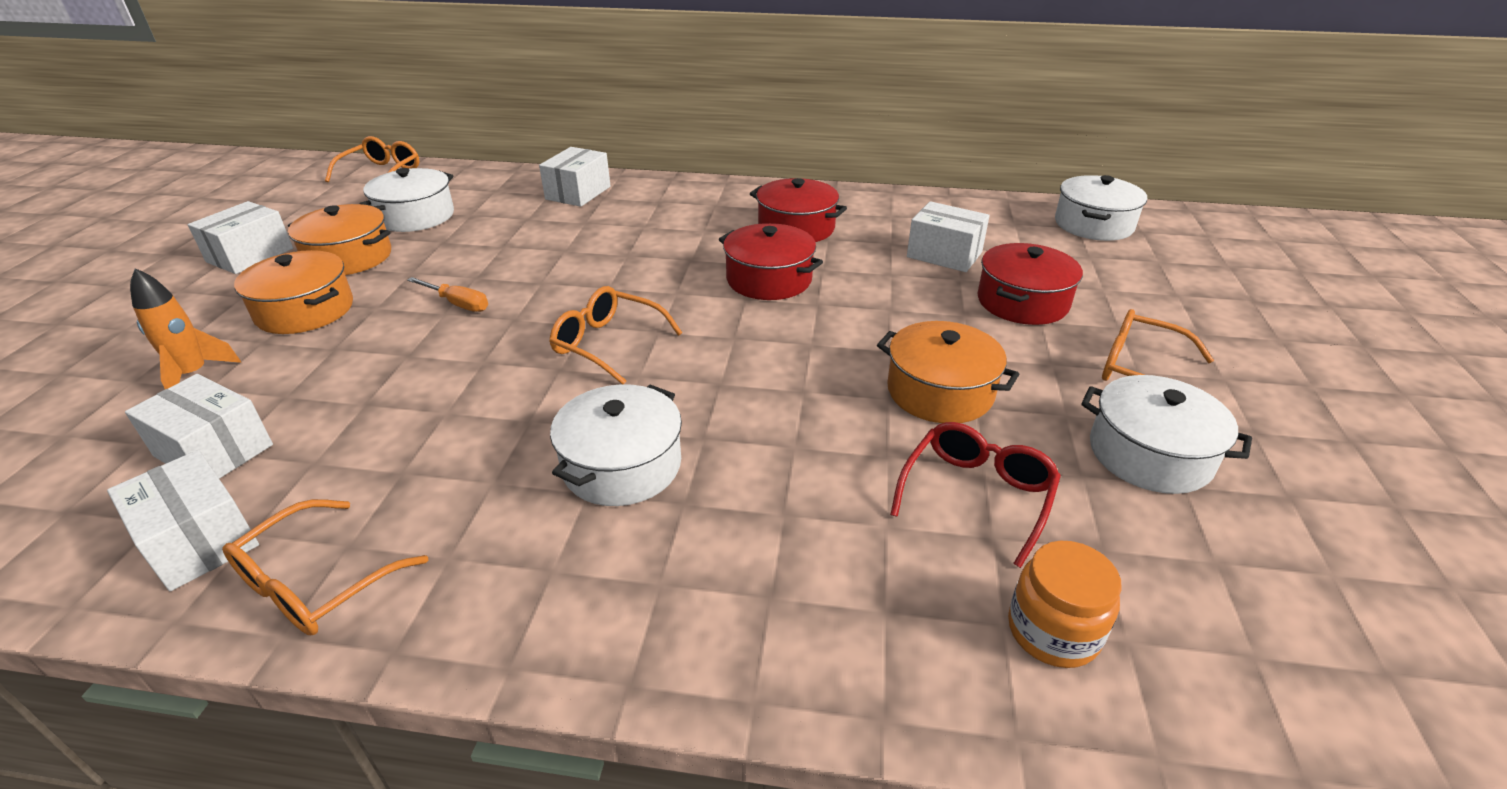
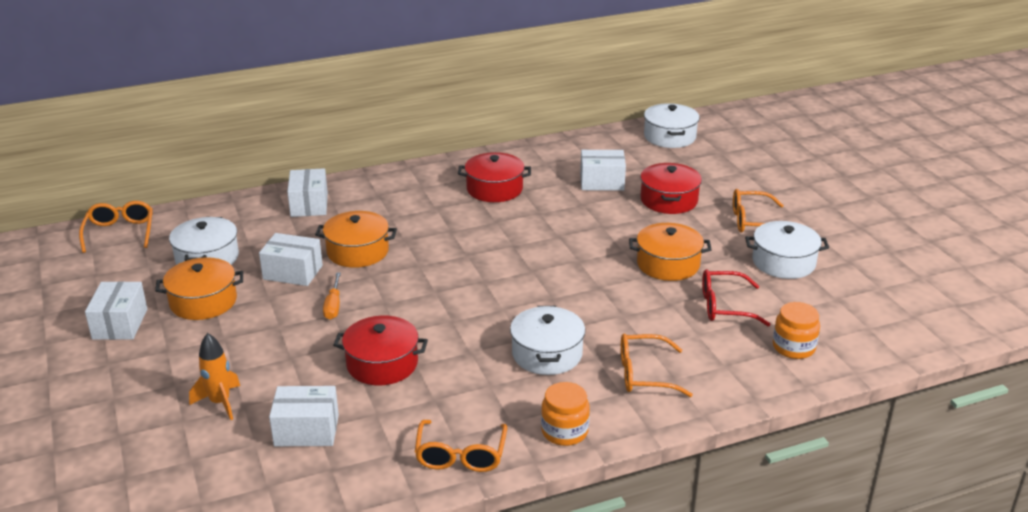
camera: 30 degrees left, 5 degrees down
(199, 540) = (370, 465): white box -> white box (293, 272)
(305, 310) = (231, 344): orange pot -> orange pot (357, 251)
(458, 304) = (333, 306): orange screwdriver -> orange screwdriver turned 90 degrees clockwise
(497, 616) = (564, 431): none -> orange jar
(607, 343) = (462, 298): orange glasses -> orange glasses (644, 374)
(769, 279) = (514, 229): red pot -> red pot (382, 364)
(977, 495) = (724, 306): red glasses -> red glasses turned 90 degrees counterclockwise

